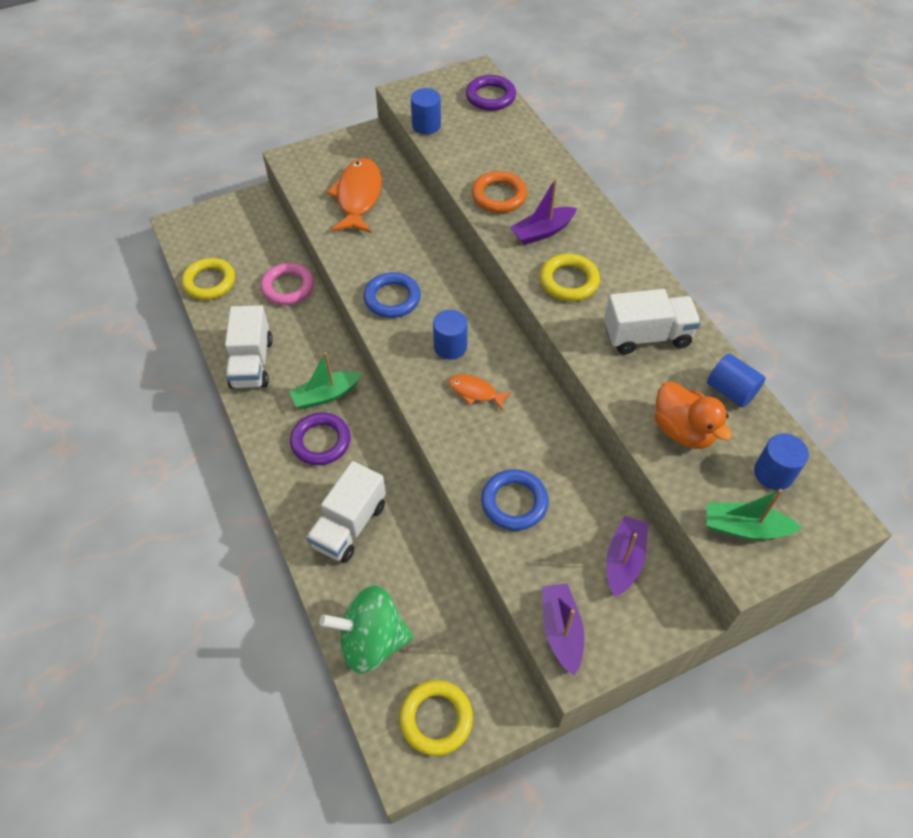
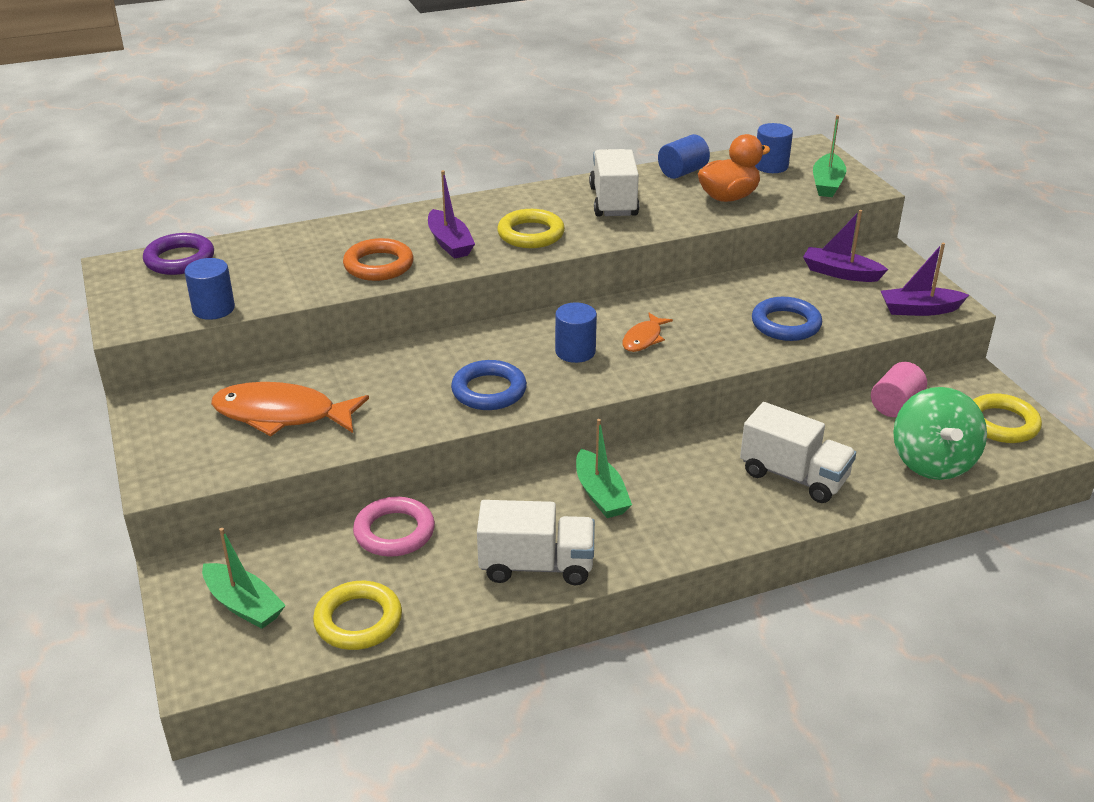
camera: 85 degrees left, 20 degrees down
(227, 231) = (244, 605): none -> green boat
(321, 441) = (674, 499): purple ring -> none
(458, 620) = (895, 405): none -> pink cylinder

